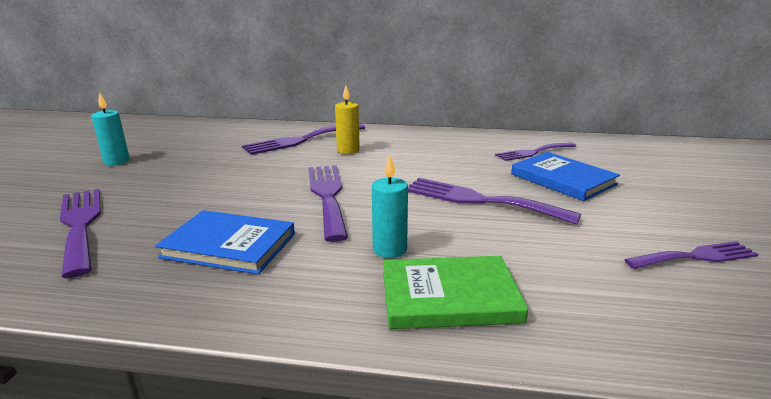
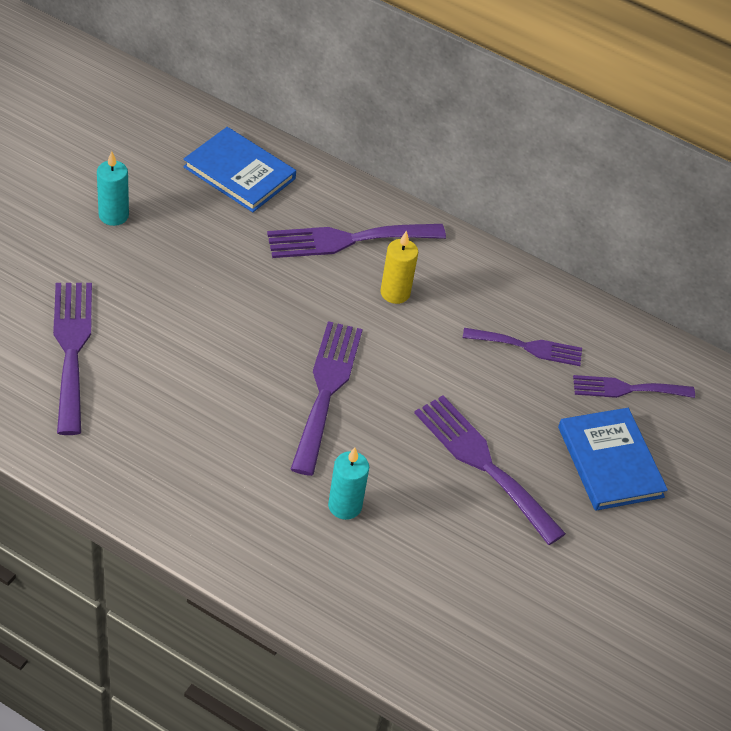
camera: 15 degrees right, 25 degrees up
(229, 245) = (202, 440): blue book -> blue book (239, 173)
(449, 296) = (361, 585): green book -> none
(695, 256) = (620, 632): purple fork -> purple fork (528, 347)

